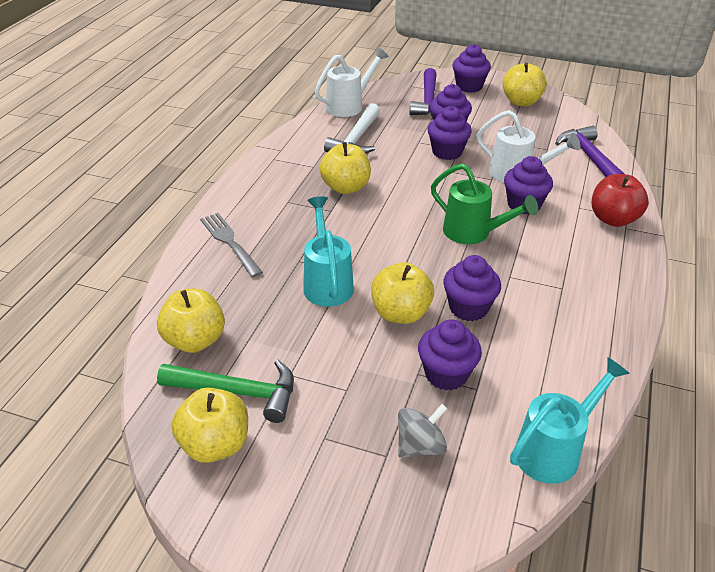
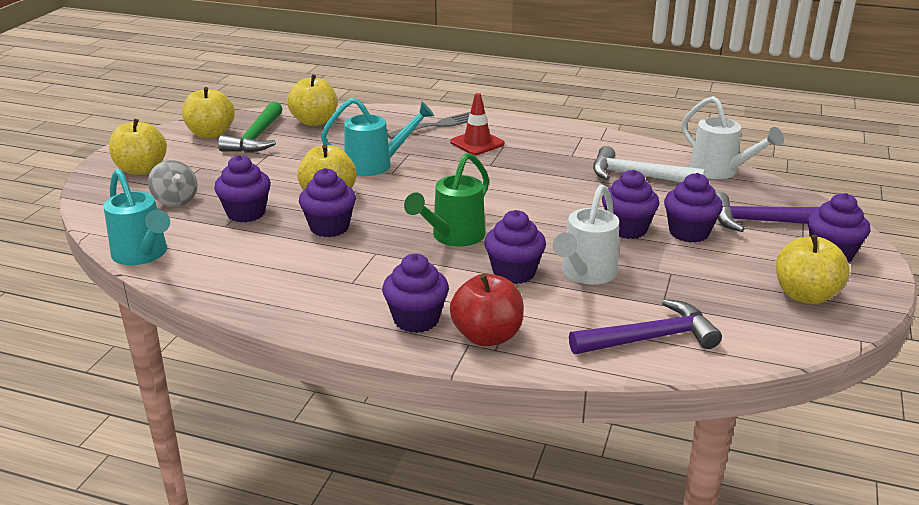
camera: 90 degrees right, 10 degrees down
(280, 217) = (477, 143): none -> red traffic cone
(345, 187) = (533, 171): yellow apple -> yellow apple (141, 169)
(605, 251) = (416, 319): none -> purple cupcake

